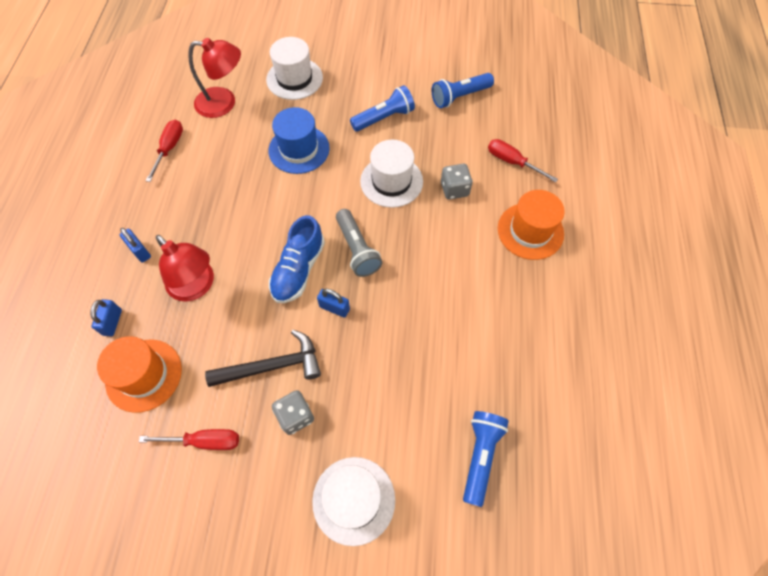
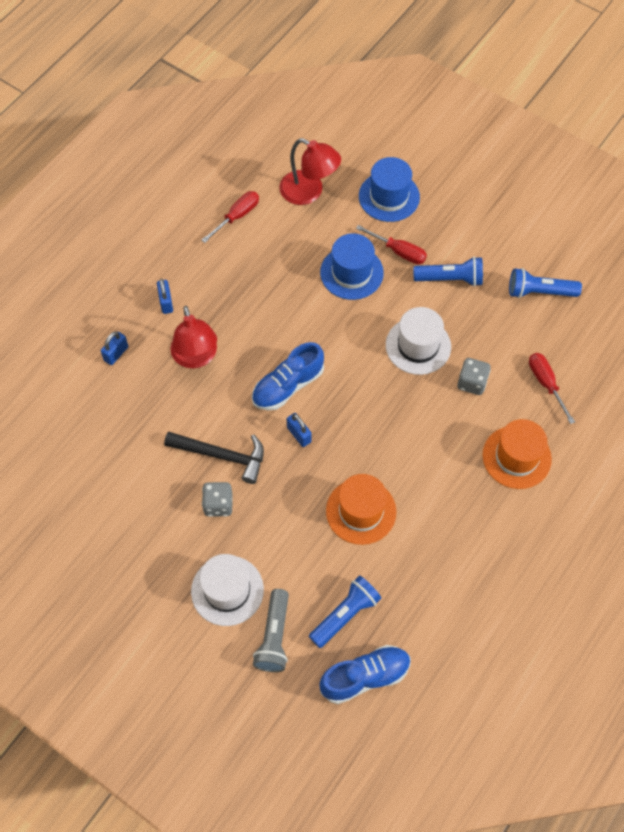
camera: 30 degrees right, 0 degrees up
(144, 375) = (120, 409): orange hat -> orange hat (361, 511)
(204, 441) = (140, 485): red screwdriver -> red screwdriver (399, 251)
(294, 79) = (389, 197): white hat -> blue hat
(357, 249) = (348, 394): grey flashlight -> grey flashlight (274, 637)
(538, 508) = (365, 677): none -> blue shoe

